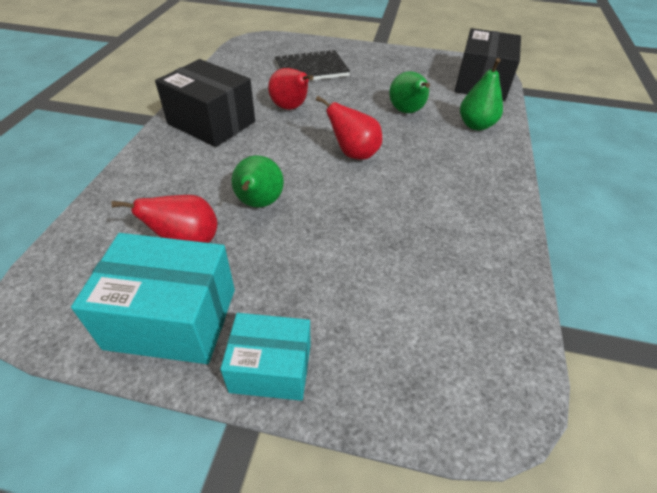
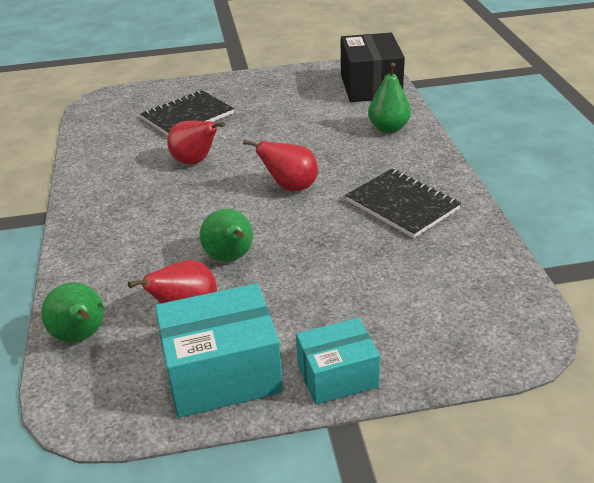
camera: 20 degrees left, 10 degrees down
(211, 123) = (120, 200): black box -> none
(407, 112) = (316, 133): green pear -> green pear (81, 336)
(446, 203) = (402, 205): none -> black notebook

